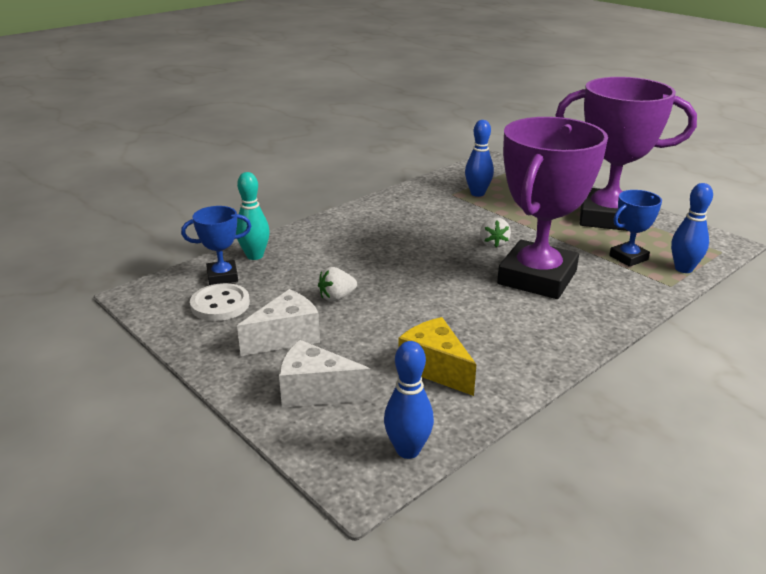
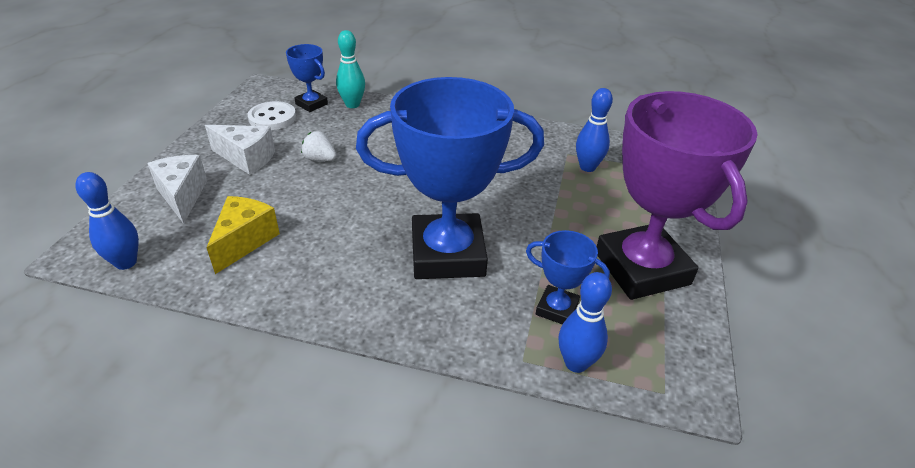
camera: 55 degrees right, 10 degrees up
(493, 244) = (490, 207): white strawberry -> none
(537, 277) = (447, 254): purple trophy -> blue trophy

